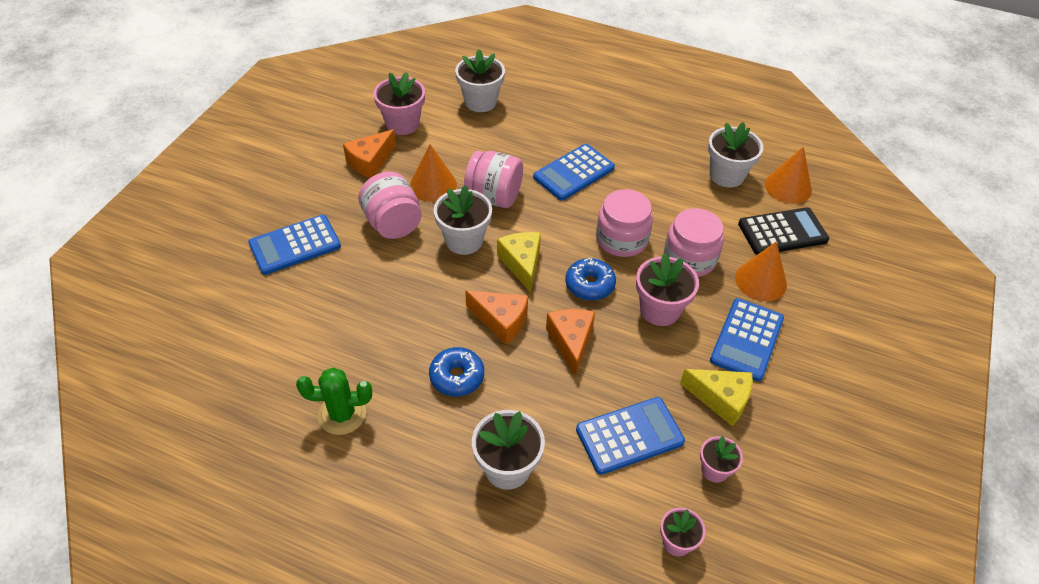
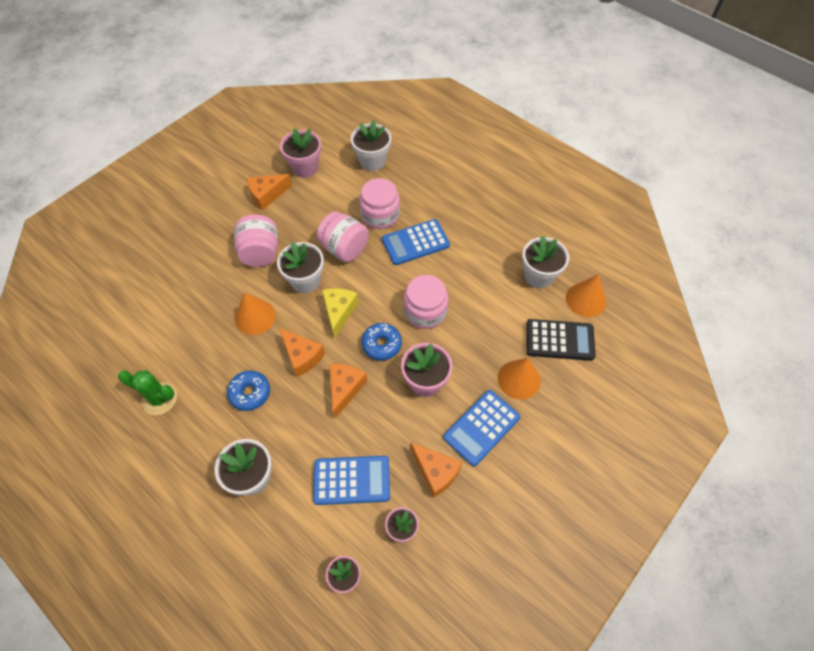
camera: 20 degrees right, 10 degrees up
(295, 245) = (185, 253): blue calculator -> none
(433, 185) = (304, 227): orange cone -> orange cone (255, 317)
(689, 258) = (471, 343): pink jar -> pink jar (380, 215)
(721, 399) = (436, 472): yellow cheese -> orange cheese

